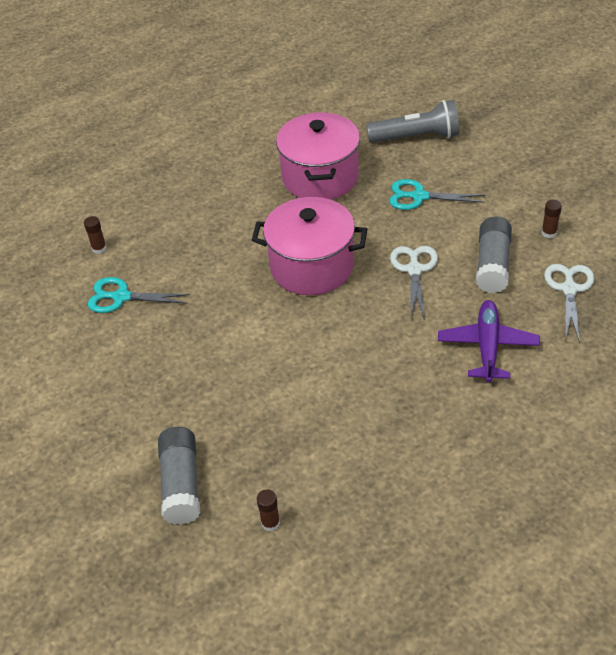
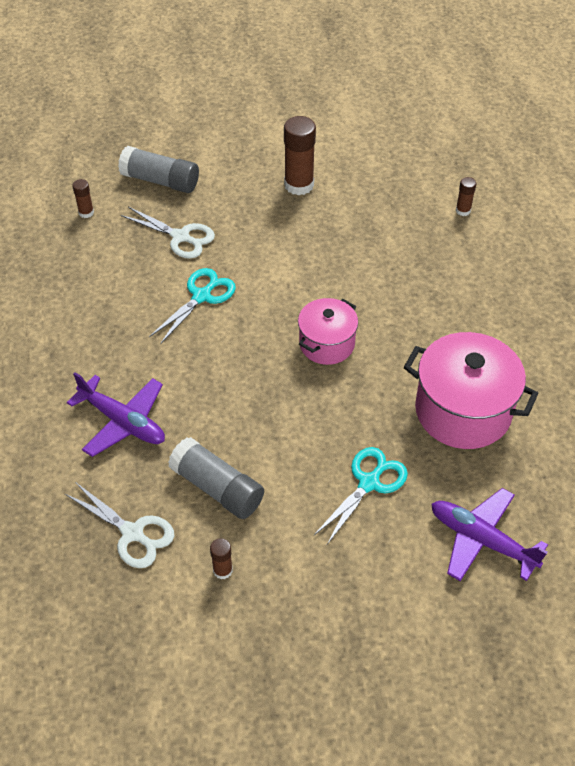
camera: 115 degrees right, 5 degrees up
(121, 297) = (385, 206): turquoise scissors -> turquoise scissors (202, 296)
(124, 368) = (299, 185): none -> brown glue stick
(312, 267) = (327, 344): pink pot -> pink pot, size x0.61
(414, 270) = (261, 419): white scissors -> white scissors (180, 237)
(416, 137) = (481, 540): grey flashlight -> purple plane

